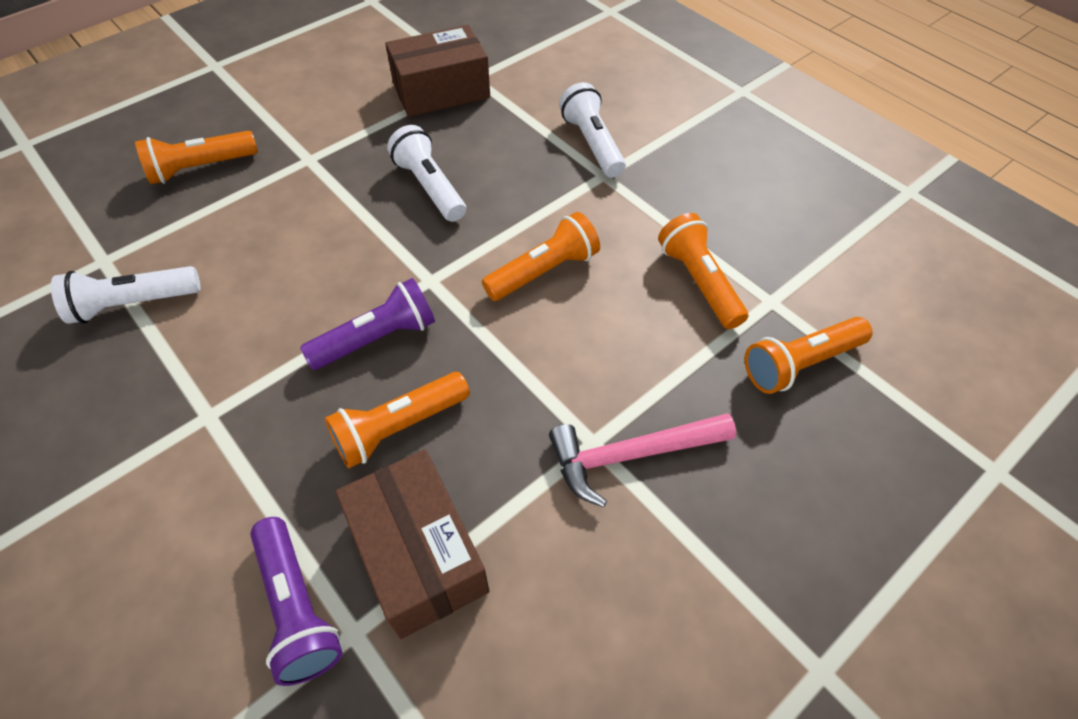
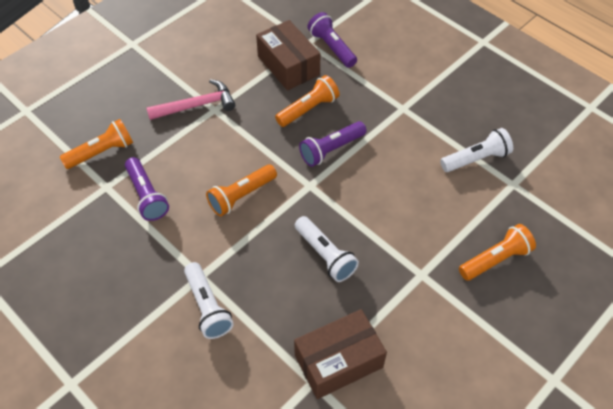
camera: 175 degrees right, 0 degrees up
(699, 282) = (146, 196): orange flashlight -> purple flashlight

